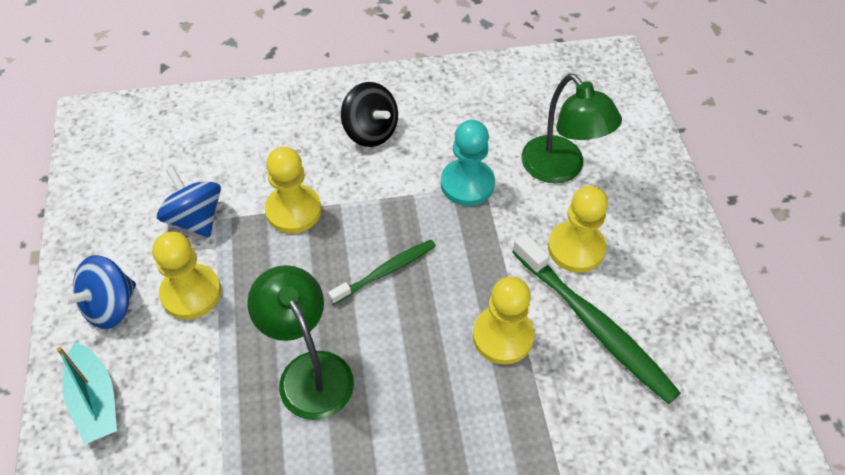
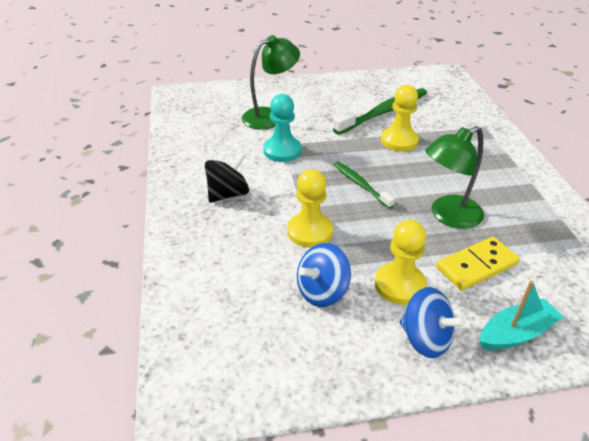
camera: 90 degrees left, 15 degrees down
(208, 385) = (476, 266): none -> yellow domino
(576, 248) = (332, 114): yellow pawn -> none

